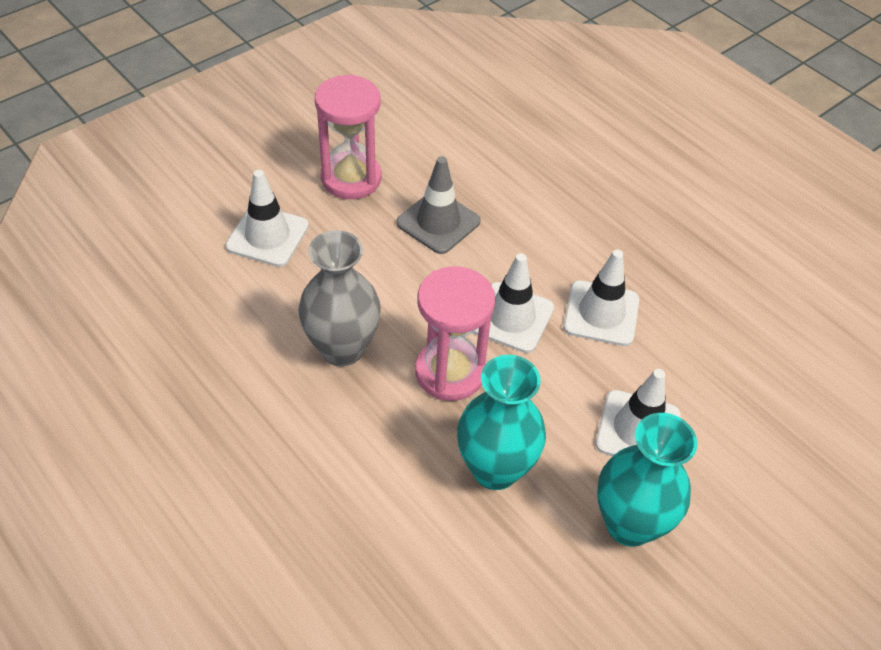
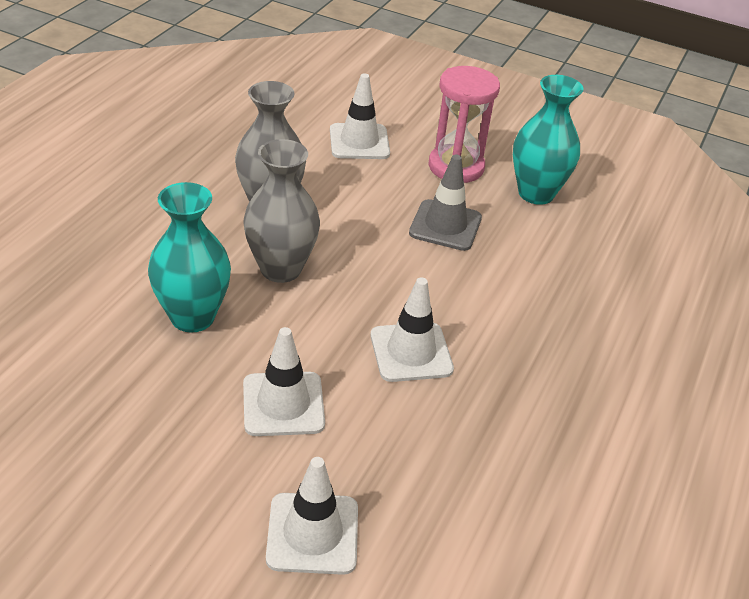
camera: 65 degrees right, 10 degrees down
(450, 372) = (281, 269): pink hourglass -> grey vase
(511, 317) = (365, 293): white traffic cone -> white traffic cone (312, 533)
(629, 524) = (171, 416): turquoise vase -> turquoise vase (536, 193)

